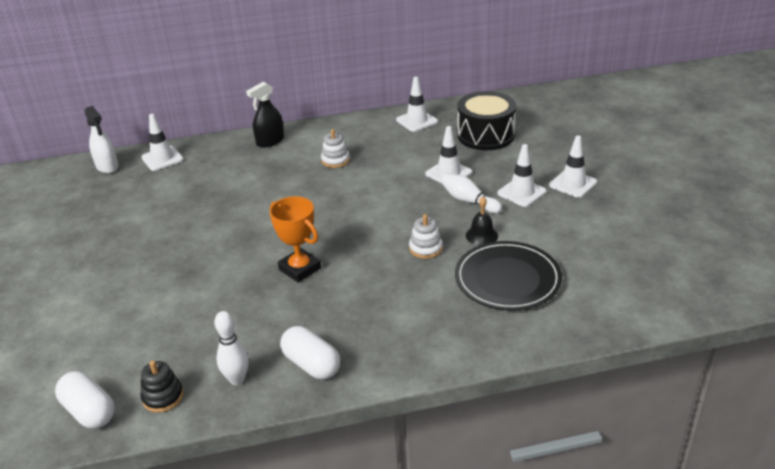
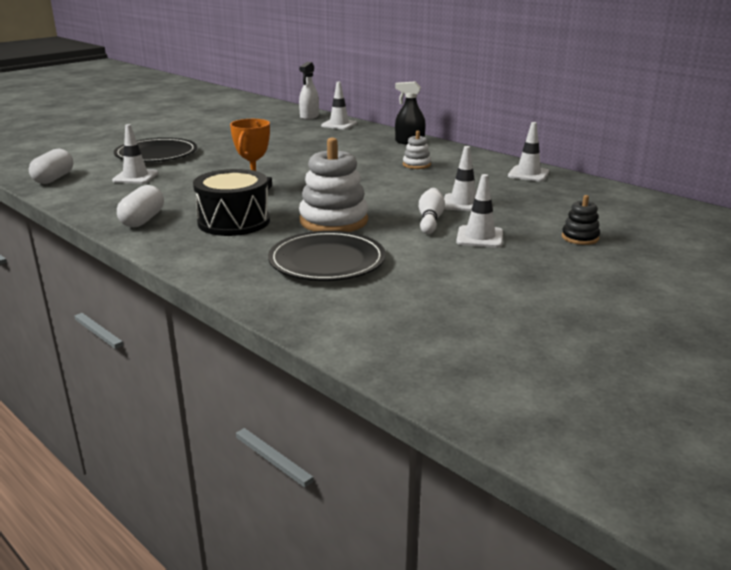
camera: 55 degrees right, 10 degrees down
(99, 307) = (156, 154): none -> black plate
(163, 397) = (78, 191): black stacking toy -> black stacking toy (580, 237)
(237, 379) = (110, 204): white bowling pin -> none
(425, 248) = (333, 221): white stacking toy -> white stacking toy, size x1.98
(481, 235) = (382, 236): black bell -> none
(485, 135) = (555, 202): black drum -> black drum (234, 221)
(573, 184) = (535, 256): white traffic cone -> white traffic cone (135, 177)

